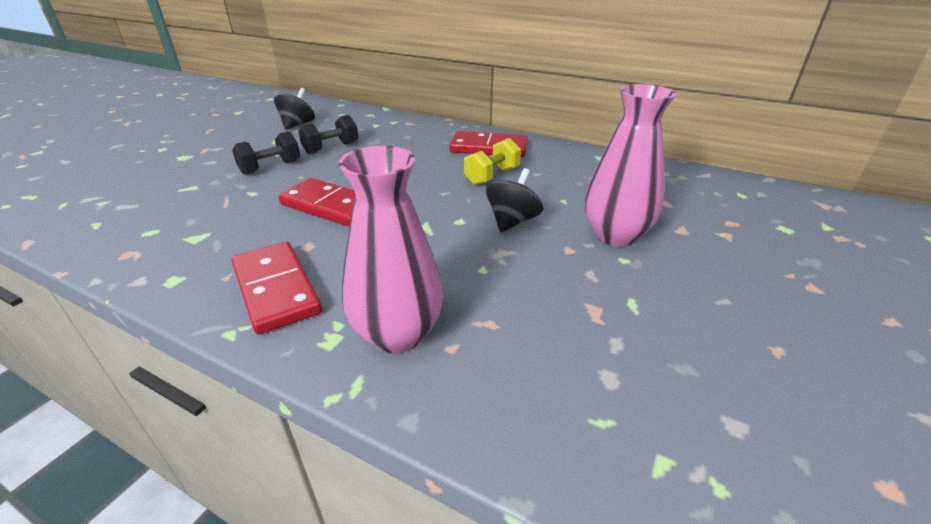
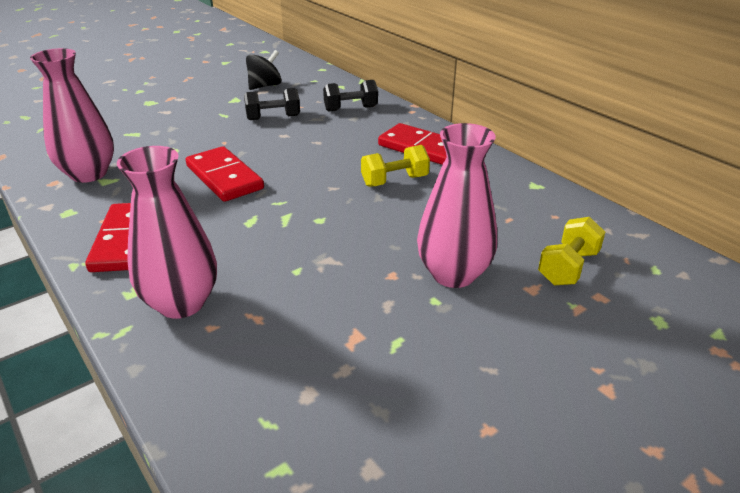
camera: 25 degrees right, 0 degrees up
(167, 236) = (89, 174): none -> pink vase
(270, 167) = (207, 127): black dumbbell -> black dumbbell (350, 109)
(512, 221) = (367, 233): black spinning top -> none
(687, 208) = (567, 267): none -> yellow dumbbell

